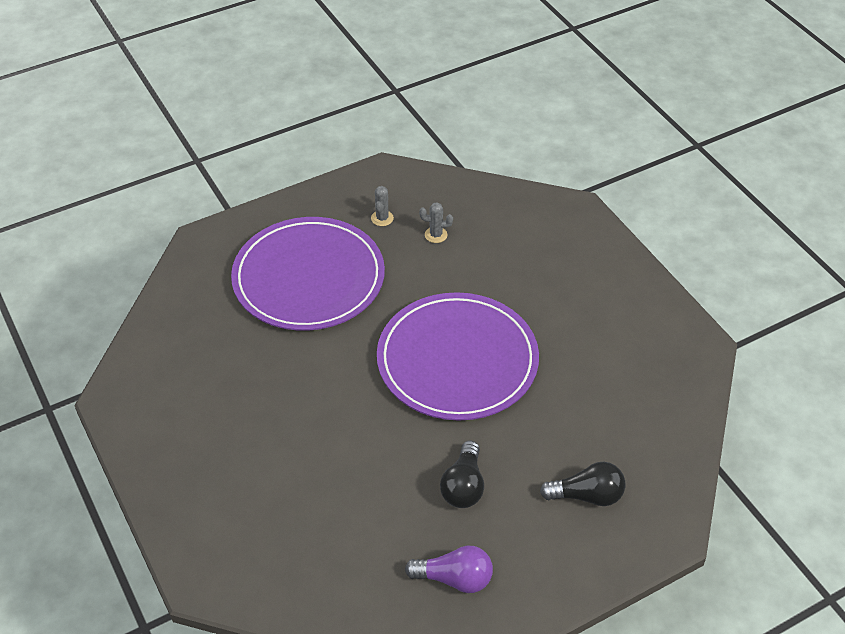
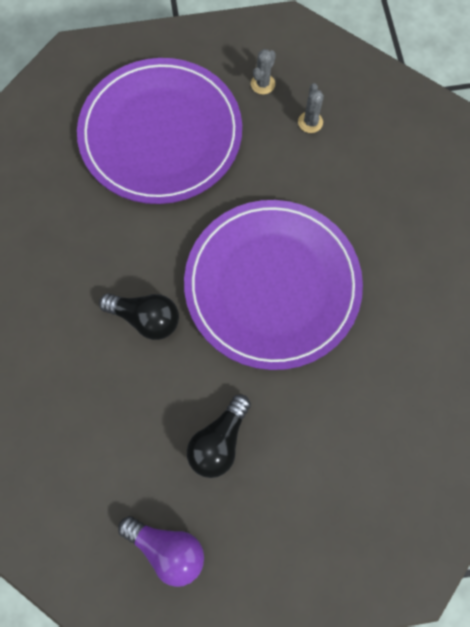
camera: 20 degrees right, 25 degrees up
(436, 235) = (310, 122): grey cactus -> grey cactus turned 60 degrees clockwise
(587, 495) = (341, 499): black light bulb -> black light bulb (146, 318)

